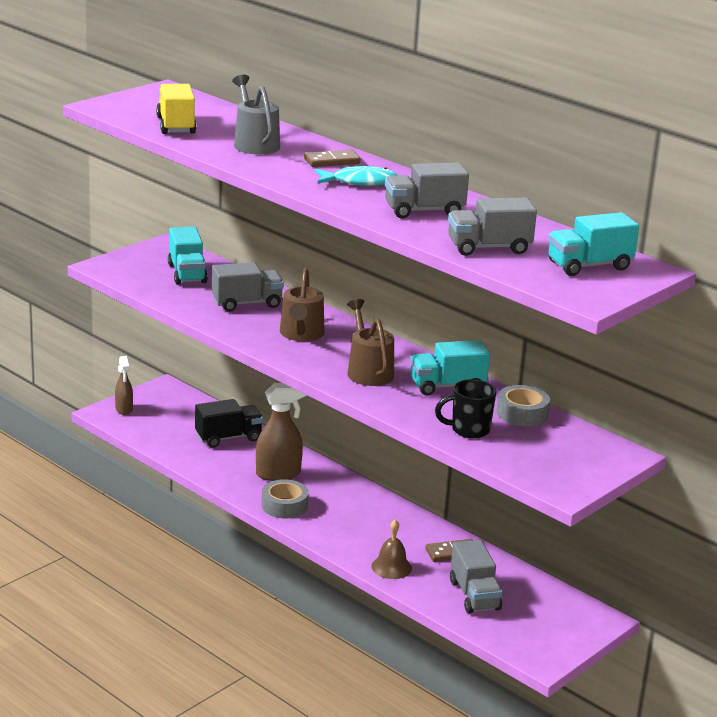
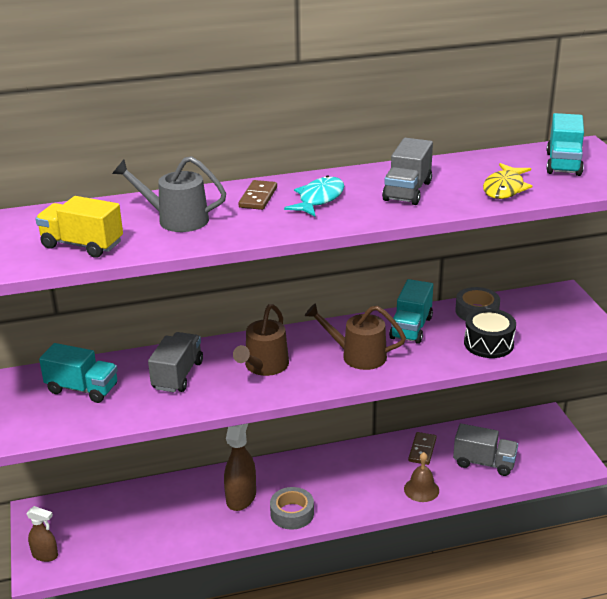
camera: 55 degrees left, 5 degrees up
(228, 437) = (158, 505): black truck -> none
(301, 334) = (264, 366): brown watering can -> brown watering can turned 75 degrees clockwise
(469, 430) = (488, 343): black mug -> black drum
(489, 248) = (504, 188): grey truck -> yellow fish

